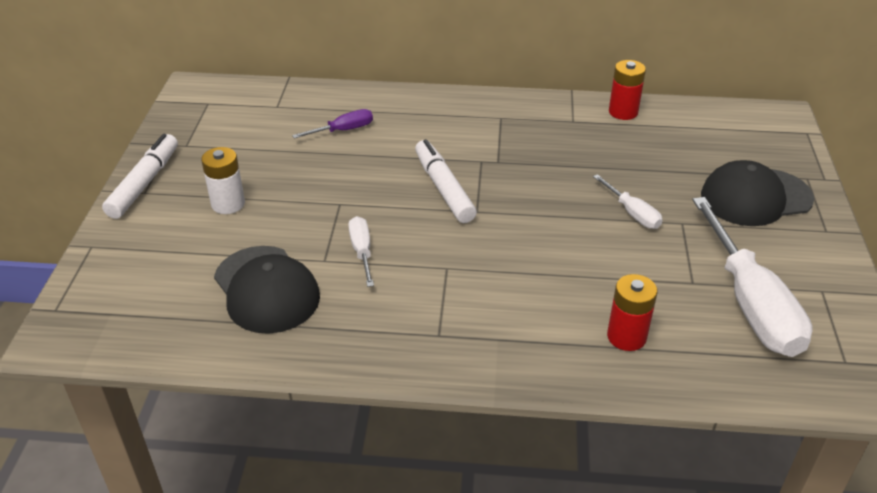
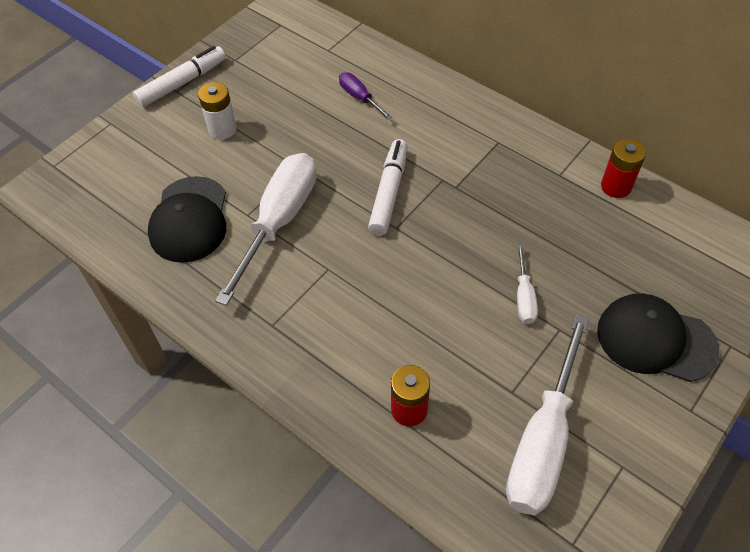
camera: 35 degrees right, 15 degrees up
(344, 130) = (359, 97): purple screwdriver -> purple screwdriver turned 135 degrees counterclockwise
(362, 251) = (279, 220): white screwdriver -> white screwdriver, size x2.14

